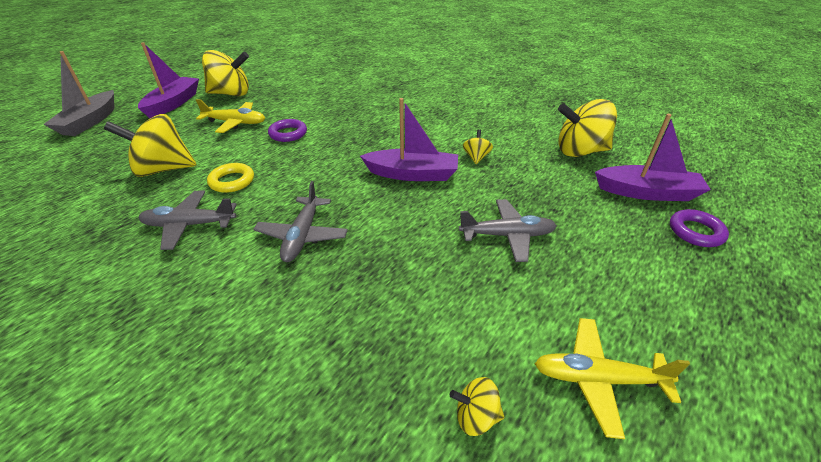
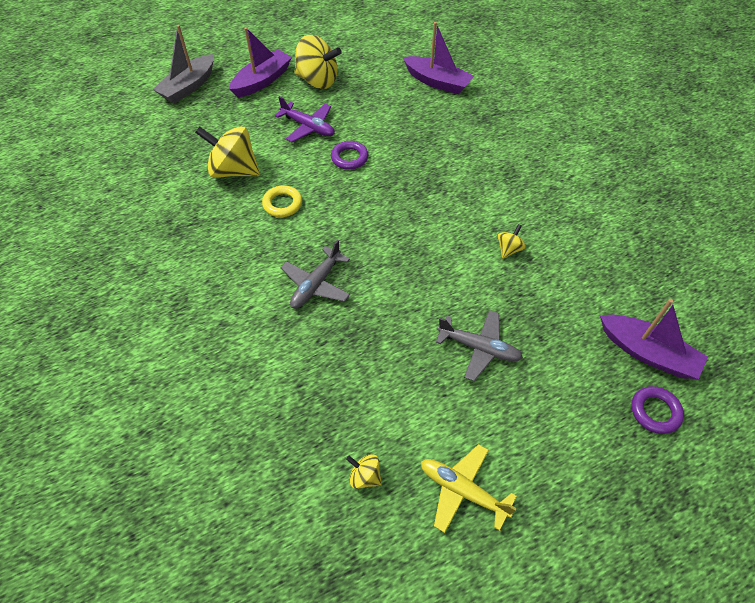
camera: 25 degrees right, 15 degrees up
(189, 225) = (237, 242): grey plane -> none
(235, 123) = (308, 127): yellow plane -> purple plane
(412, 174) = (437, 249): purple boat -> purple boat (437, 82)
(579, 151) = (621, 278): yellow spinning top -> none

